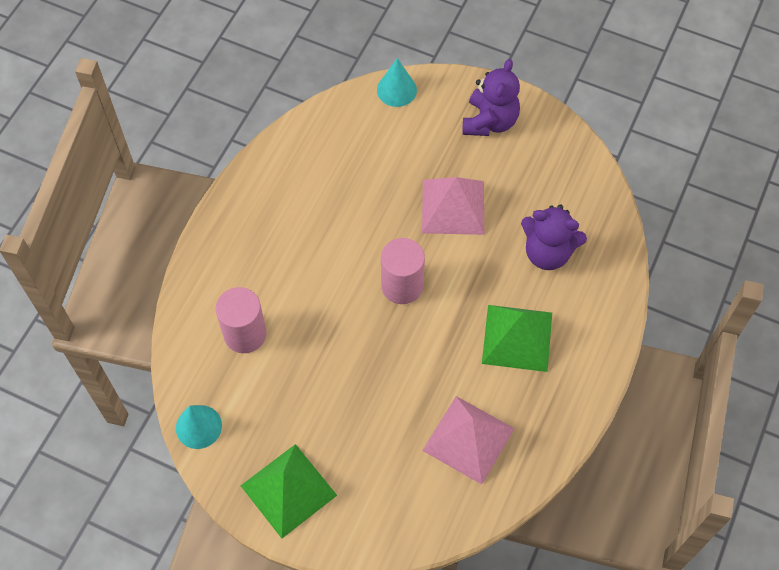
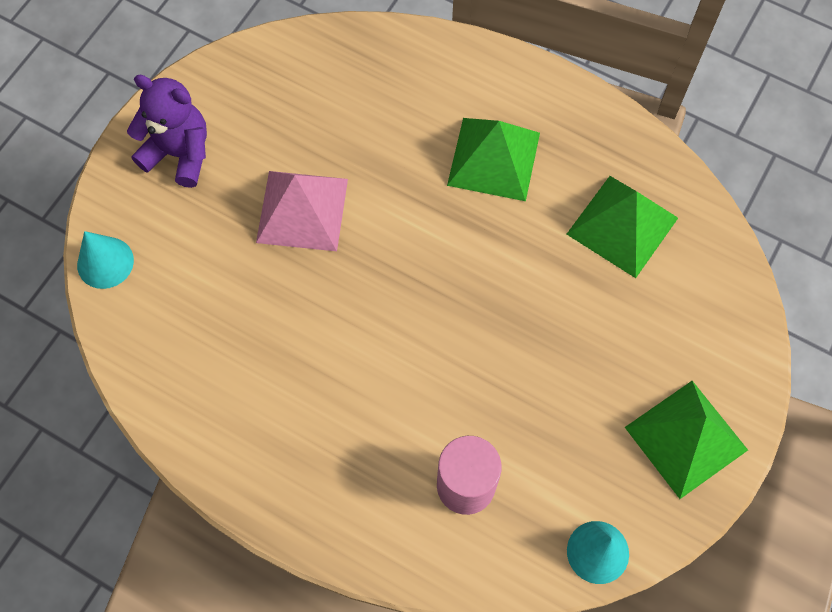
camera: 85 degrees left, 5 degrees up
(402, 286) = (411, 281): pink cylinder -> none
(468, 439) = (622, 226): pink pyramid -> green pyramid
(547, 252) = (382, 112): purple teddy bear -> none

